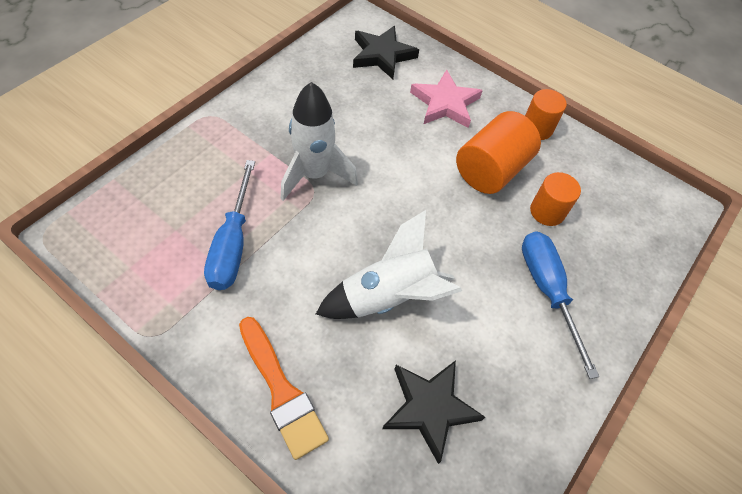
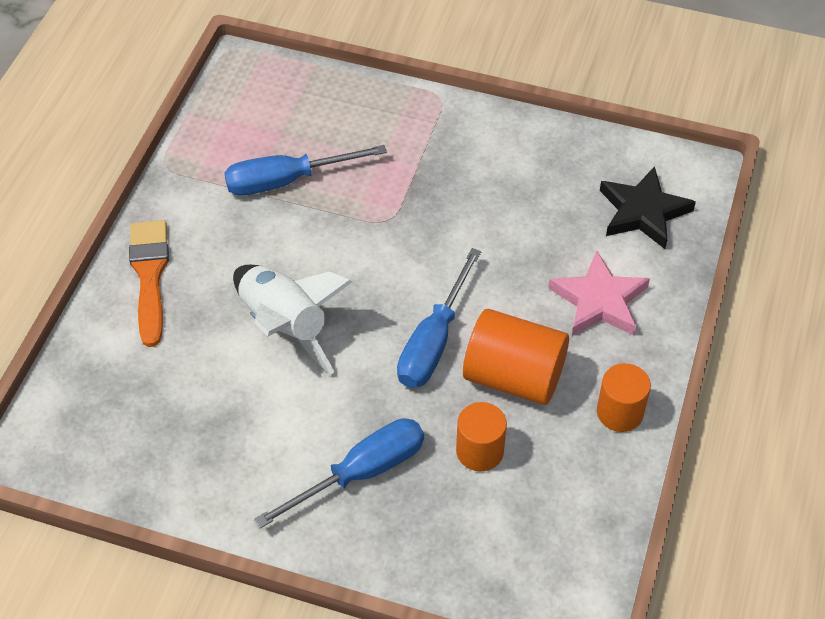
camera: 75 degrees right, 5 degrees down
(282, 391) = (149, 275): orange brush -> orange brush turned 135 degrees clockwise
(314, 174) = (409, 212): white rocket -> none
(430, 408) = (176, 395): black star -> none
(443, 203) = (434, 341): none -> blue screwdriver

